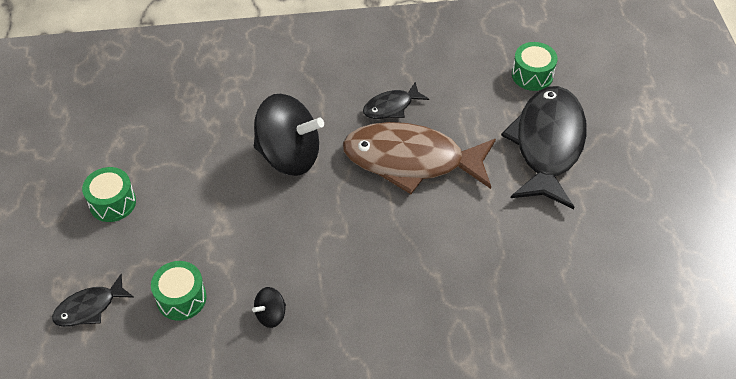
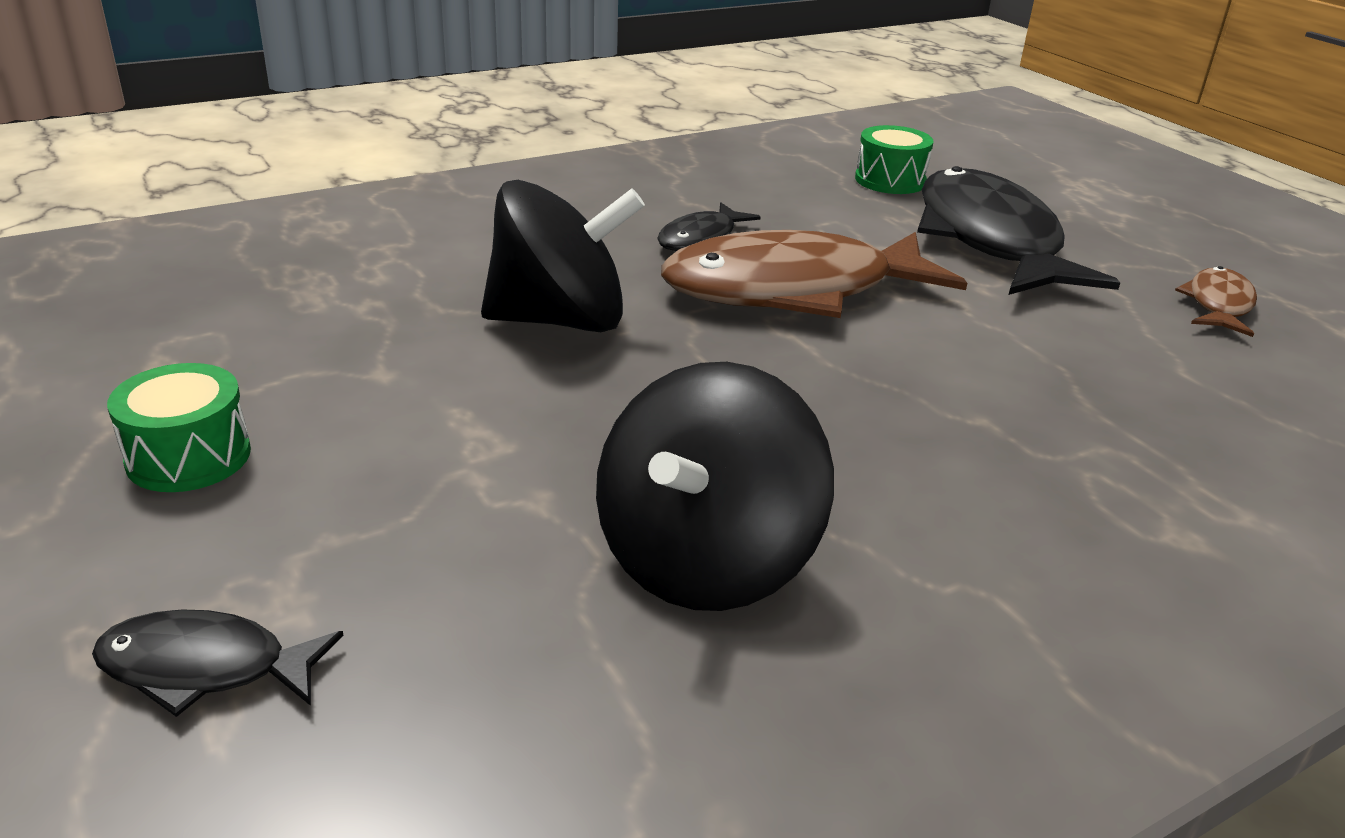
camera: 25 degrees left, 20 degrees down
(89, 307) = (205, 668): black fish -> black fish turned 60 degrees clockwise
(181, 298) = (462, 584): green drum -> none
(271, 315) = (705, 560): black spinning top -> black spinning top, size x2.31
(630, 230) = (1218, 305): none -> brown fish

